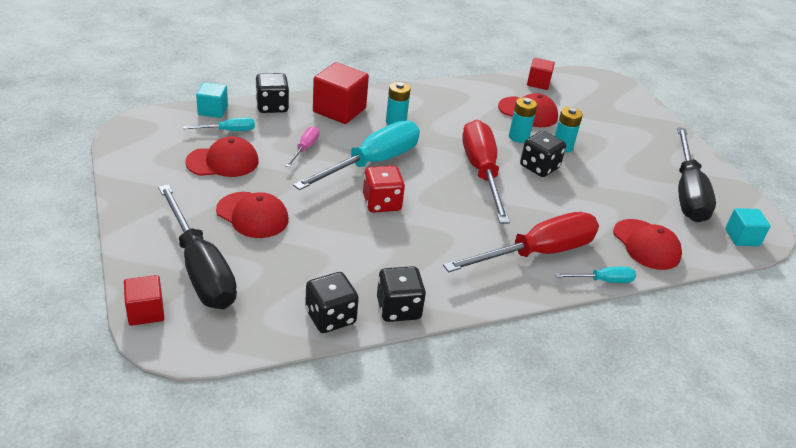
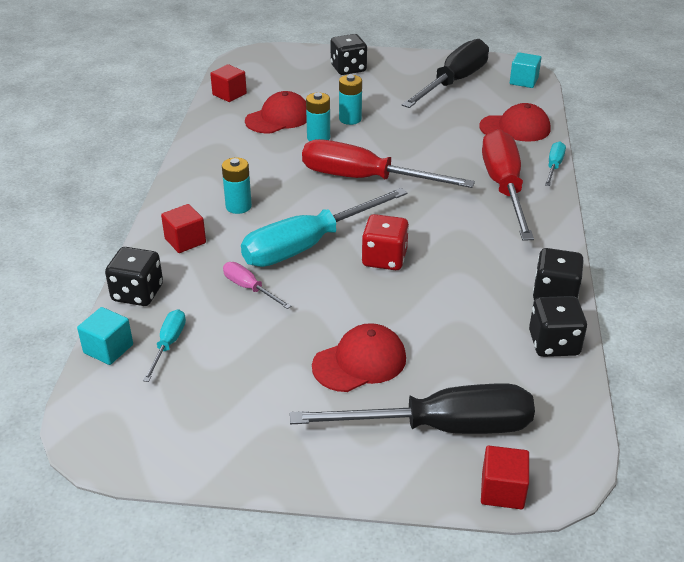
camera: 60 degrees left, 0 degrees up
(223, 162) = (236, 364): red cap -> none
(339, 110) = (185, 241): red cube -> red cube, size x0.60
(372, 163) = (308, 245): turquoise screwdriver -> turquoise screwdriver turned 105 degrees counterclockwise
(539, 167) = (375, 143): black dice -> black dice (348, 69)
(687, 192) = (454, 82): black screwdriver -> black screwdriver turned 90 degrees counterclockwise

